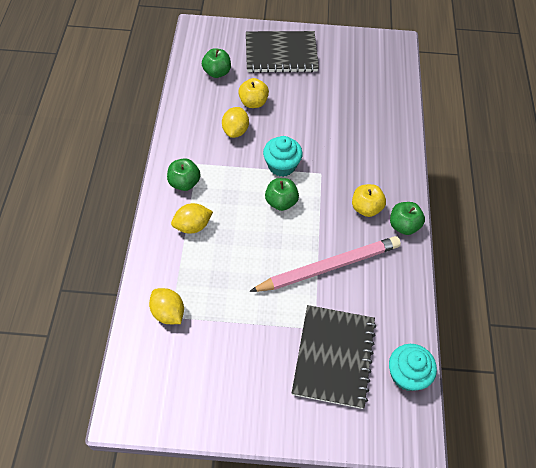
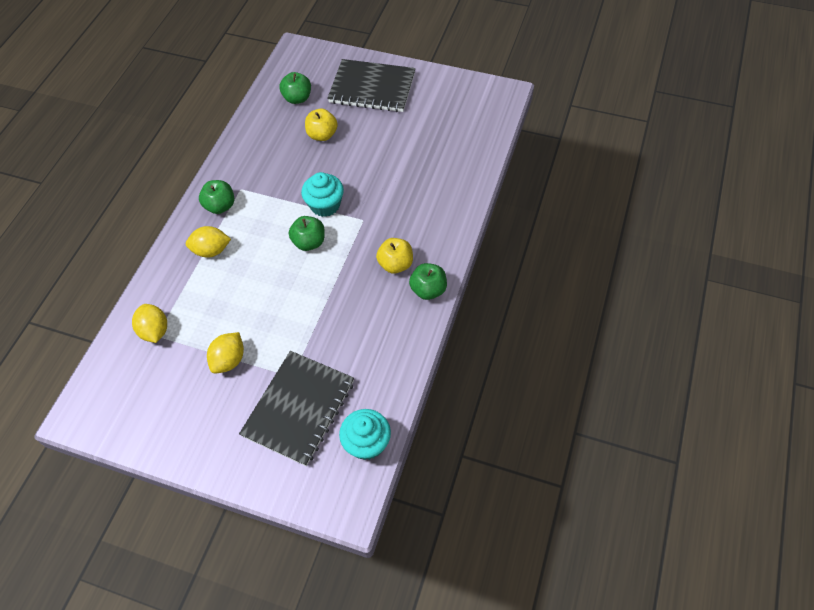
camera: 20 degrees right, 0 degrees up
(235, 131) = (292, 161): yellow lemon -> yellow lemon (229, 360)
(329, 266) = (331, 317): pink pencil -> none

